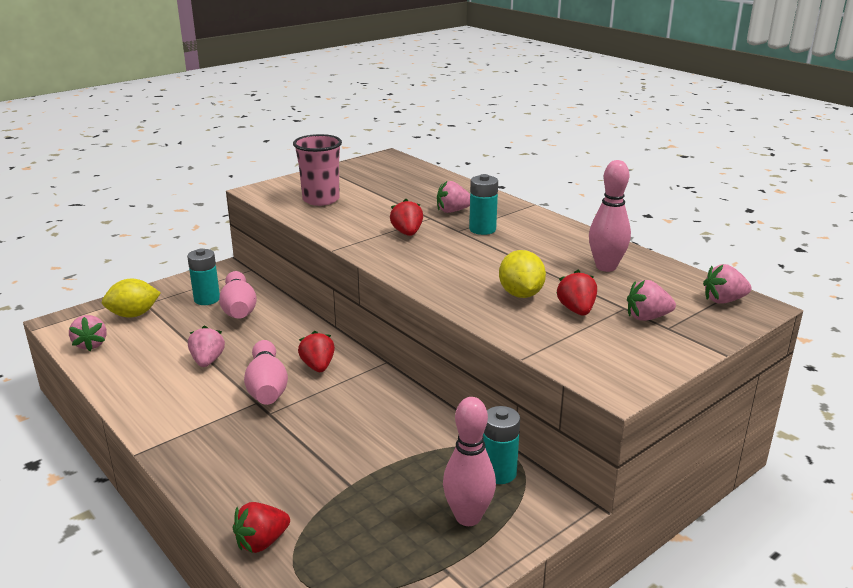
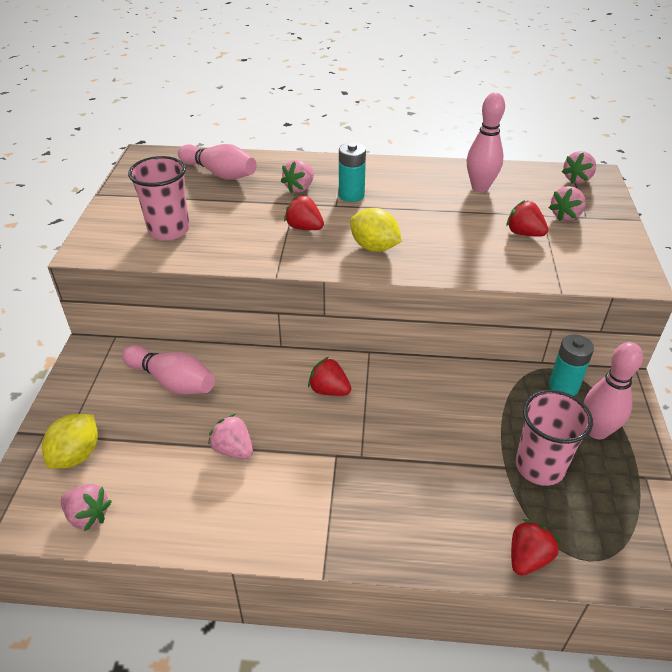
camera: 45 degrees left, 15 degrees up
(207, 299) = (125, 392): turquoise battery -> none
(262, 542) = (528, 558): red strawberry -> red strawberry turned 150 degrees counterclockwise
(267, 387) = (322, 436): pink bowling pin -> pink bowling pin (219, 173)
(375, 503) = (539, 467): none -> pink cup
(520, 294) = (473, 240): yellow lemon -> yellow lemon (374, 247)

